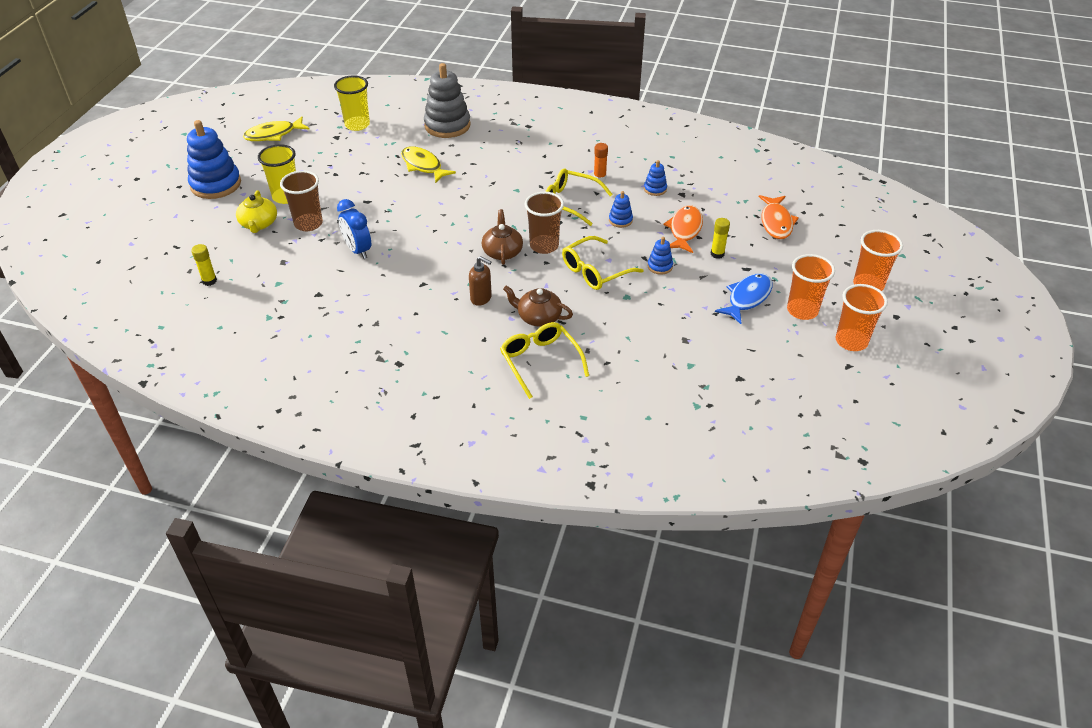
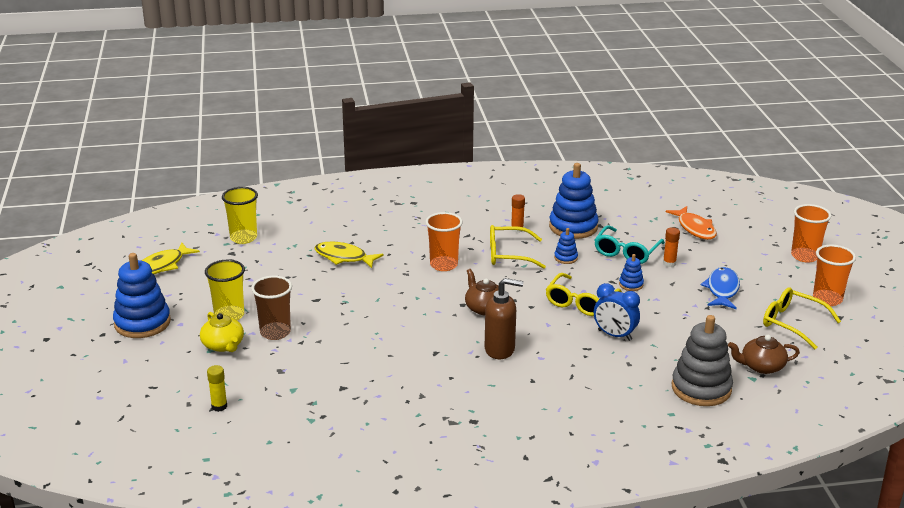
camera: 25 degrees left, 15 degrees down
(358, 250) = (347, 342): blue clock -> blue clock (614, 335)
(447, 125) = (335, 219): grey stacking toy -> grey stacking toy (701, 388)
(481, 298) = (500, 349): brown soap dispenser -> brown soap dispenser, size x1.52
(538, 317) = (564, 350): brown teapot -> brown teapot (761, 366)
(540, 362) = (597, 383): yellow glasses -> yellow glasses (792, 323)
(544, 246) = (517, 294): brown cup -> none
(655, 189) = (573, 227): blue stacking toy -> blue stacking toy, size x2.16
(684, 230) = (626, 252): orange fish -> turquoise glasses
(717, 254) = (669, 263): yellow glue stick -> orange glue stick
(802, 310) = (772, 287): orange cup -> orange cup (444, 265)

